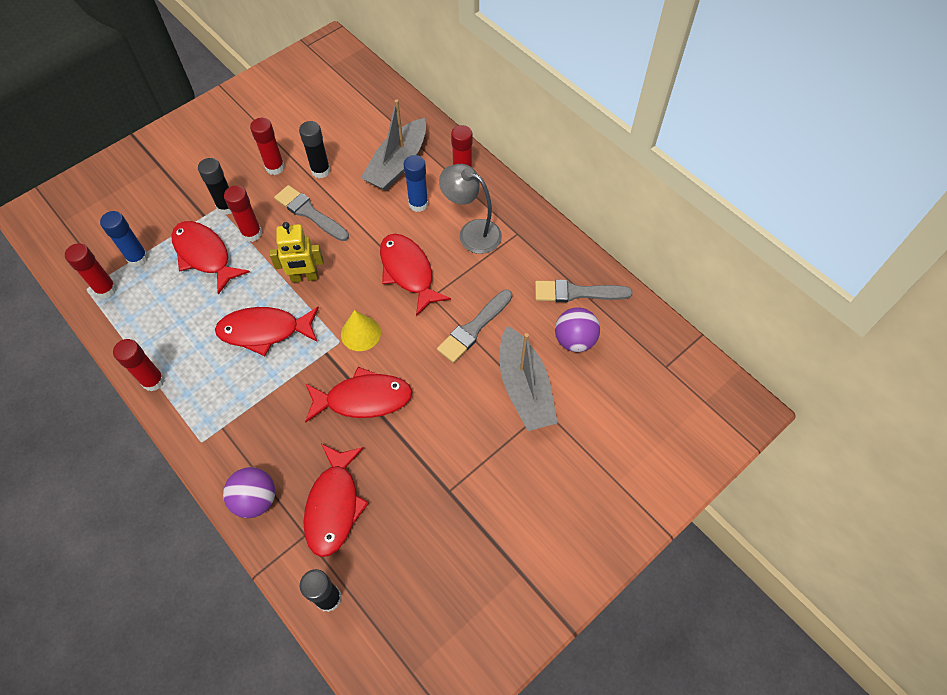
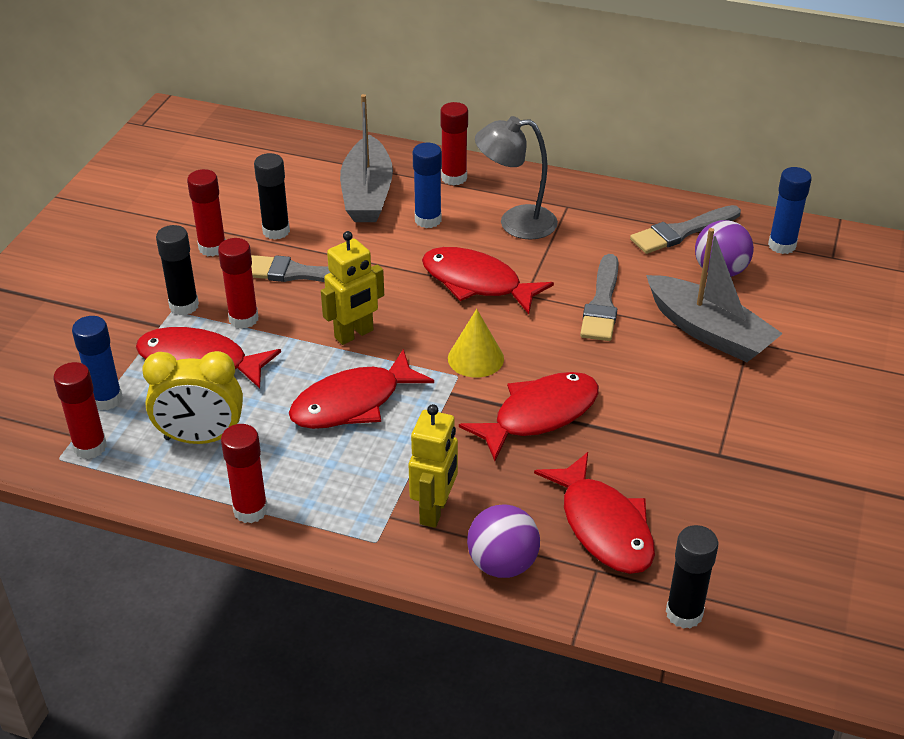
camera: 30 degrees left, 20 degrees down
(165, 313) = (201, 438): none -> yellow clock
(249, 438) = (434, 511): none -> yellow robot
(637, 338) = (782, 245): none -> blue glue stick

